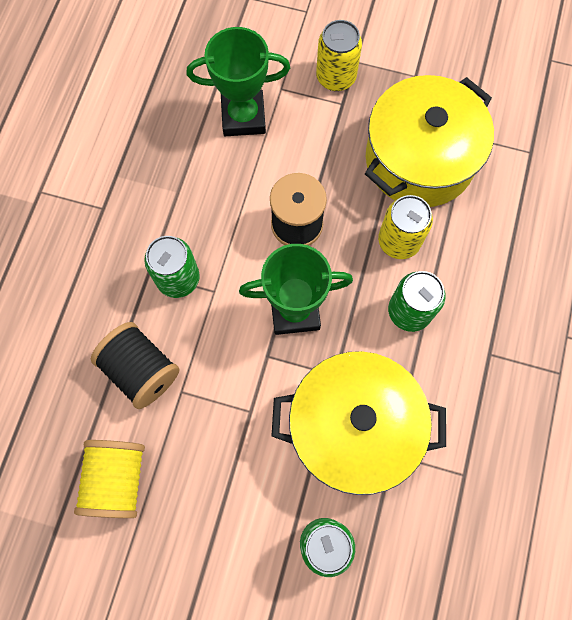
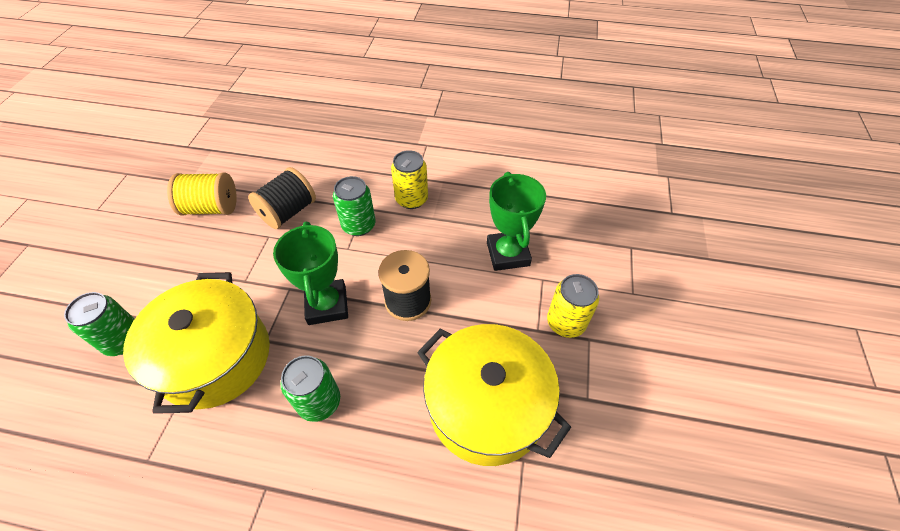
camera: 85 degrees right, 20 degrees down
(399, 241) = (393, 389): yellow can -> yellow can (411, 199)

